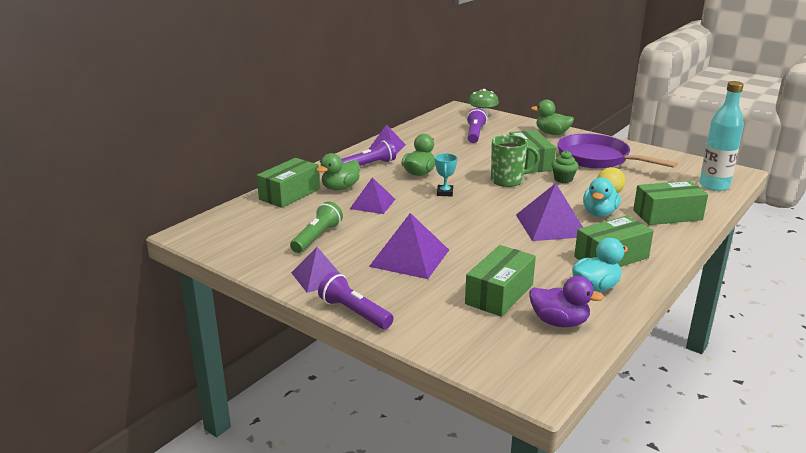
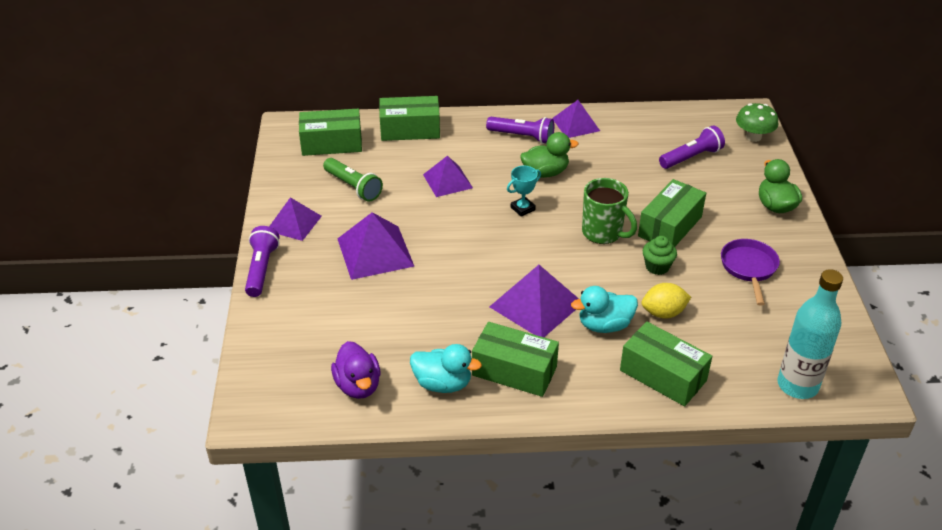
camera: 50 degrees right, 15 degrees up
(317, 237) = (353, 187): green flashlight -> green flashlight turned 60 degrees clockwise
(340, 188) = (455, 148): green duck -> none
(499, 294) = (369, 331): green box -> green box (331, 144)
(597, 159) = (749, 268): purple pan -> purple pan, size x0.59

